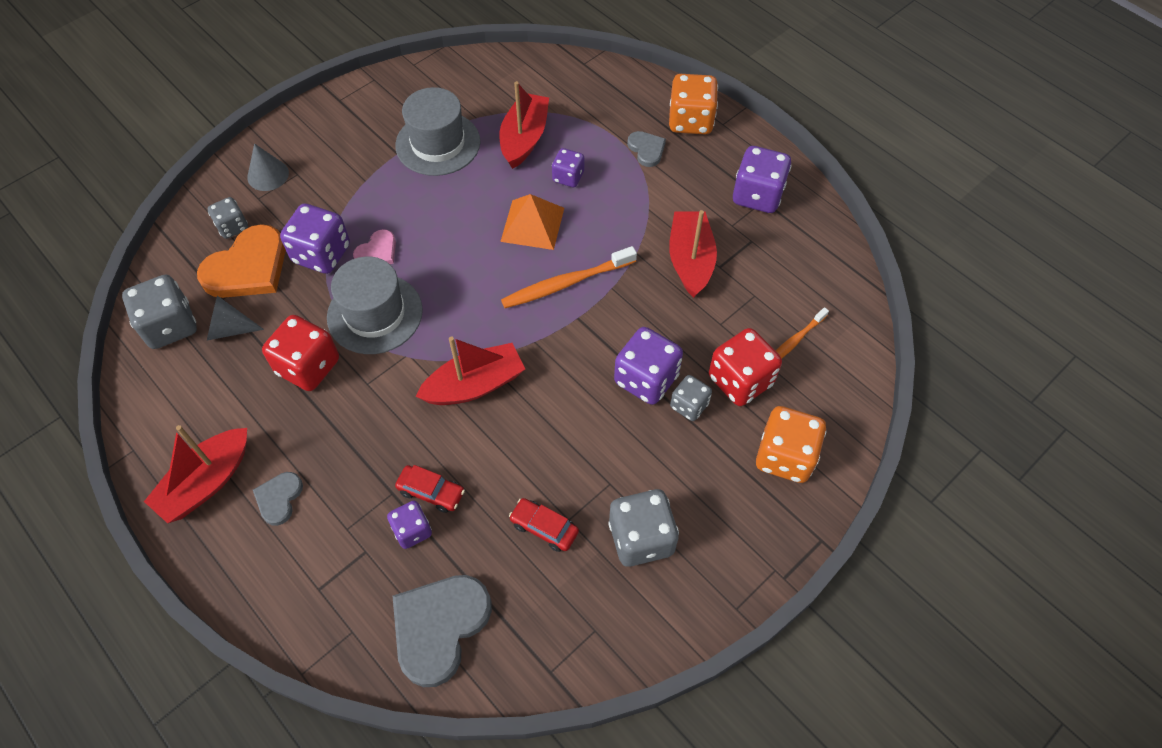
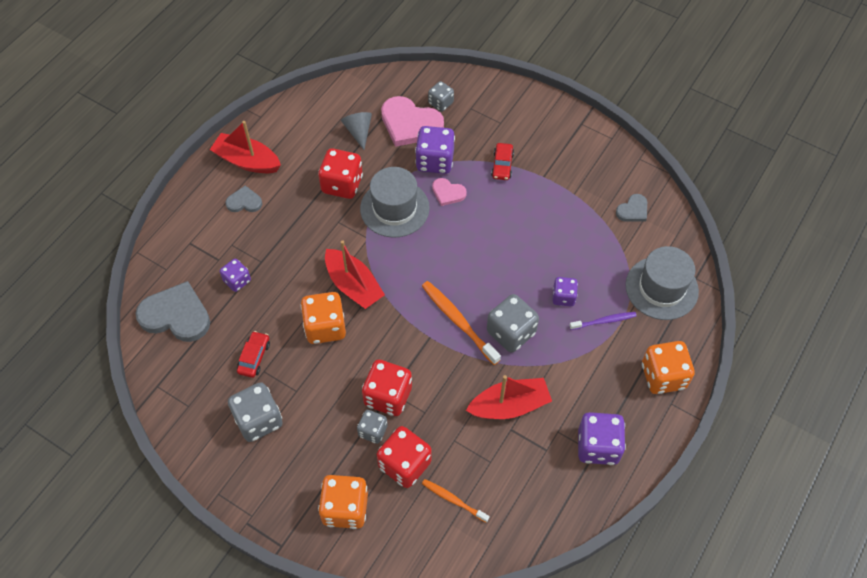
camera: 75 degrees right, 0 degrees up
(170, 326) = (352, 100): grey dice -> grey dice (511, 332)
(248, 267) = (410, 124): orange heart -> pink heart
(268, 175) = (493, 106): grey cone -> none
(431, 492) = (266, 283): red car -> red car (502, 165)
(438, 143) = (563, 199): grey hat -> grey hat (661, 288)
(524, 138) = (592, 256): red boat -> none
(526, 430) = (325, 327): none -> orange dice
(532, 224) = (507, 284): orange pyramid -> none
(610, 150) = (604, 321): none -> purple toothbrush
(646, 149) = (616, 348): grey heart -> grey heart (633, 210)
(646, 379) = (388, 396): purple dice -> red dice

